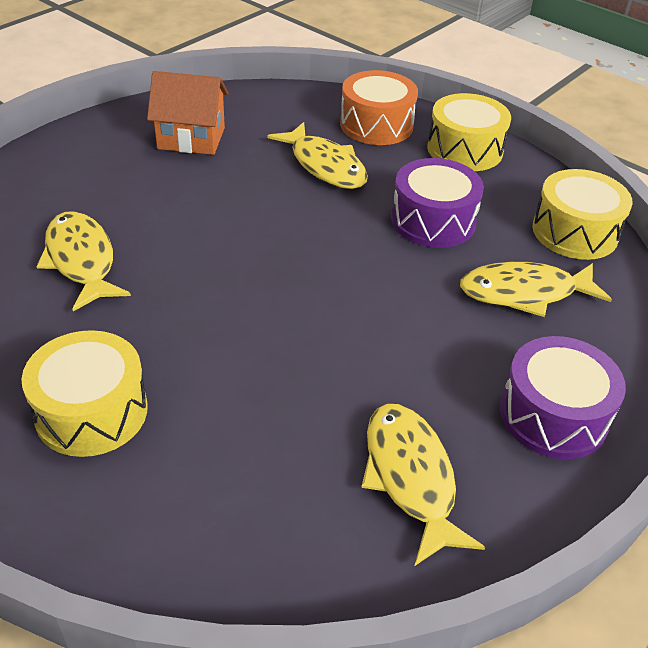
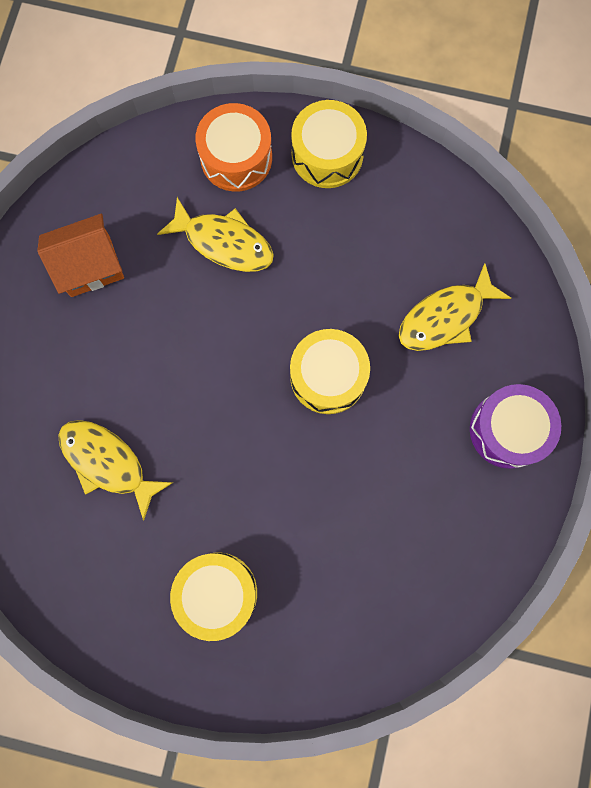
camera: 25 degrees left, 35 degrees up
(410, 477) = (442, 531): yellow fish -> none
(433, 221) = (344, 268): purple drum -> none
(575, 232) = (456, 222): yellow drum -> yellow drum (328, 376)

